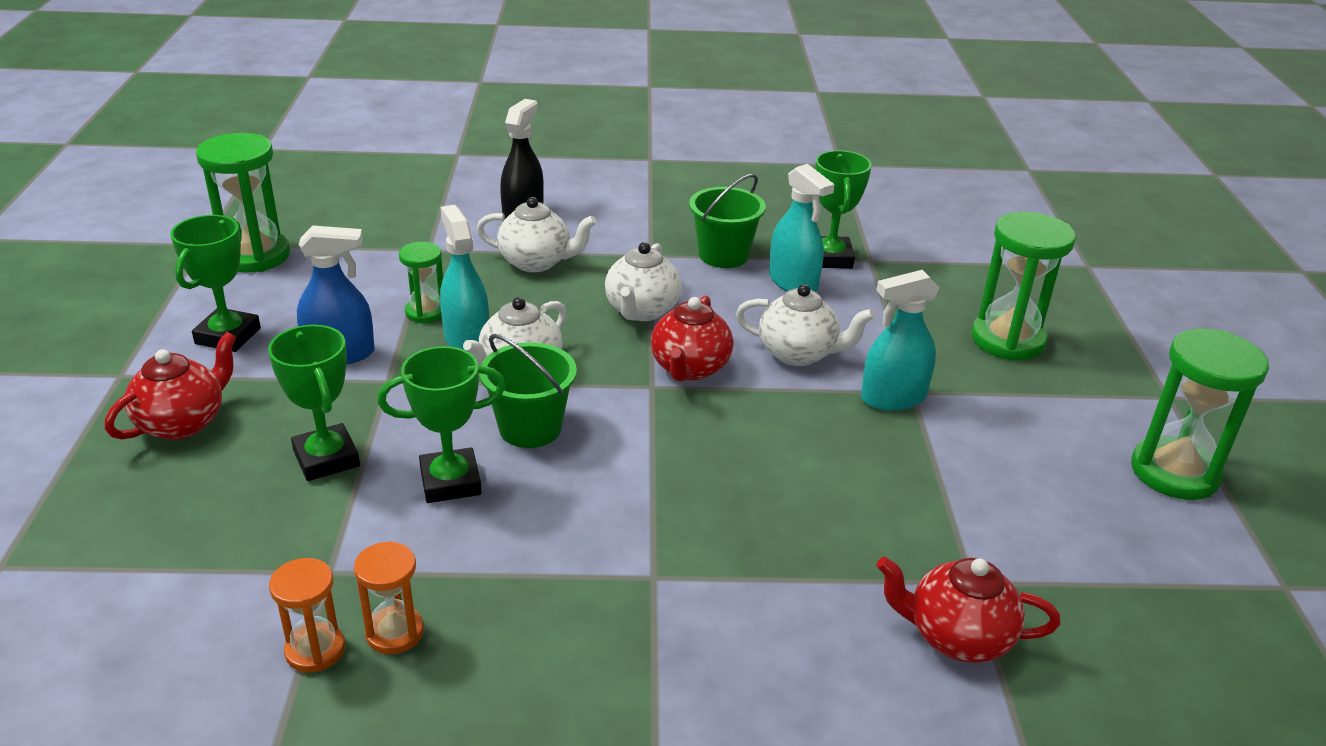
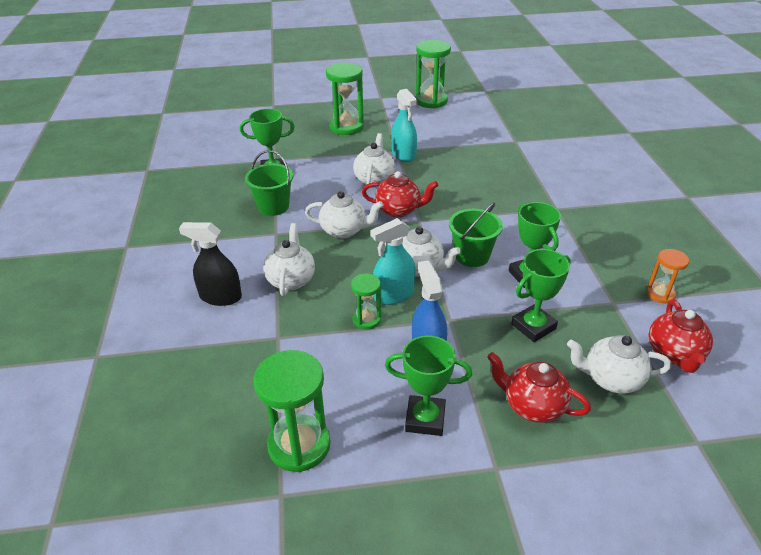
camera: 95 degrees left, 5 degrees up
(171, 512) = (611, 379): none -> white teapot
(395, 632) = (634, 273): orange hourglass -> none
(793, 282) = (302, 182): turquoise spray bottle -> none
(956, 637) = (546, 145): red teapot -> red teapot (674, 354)

